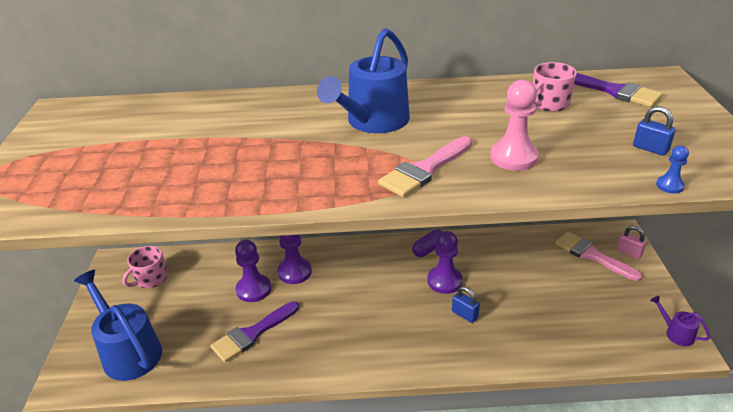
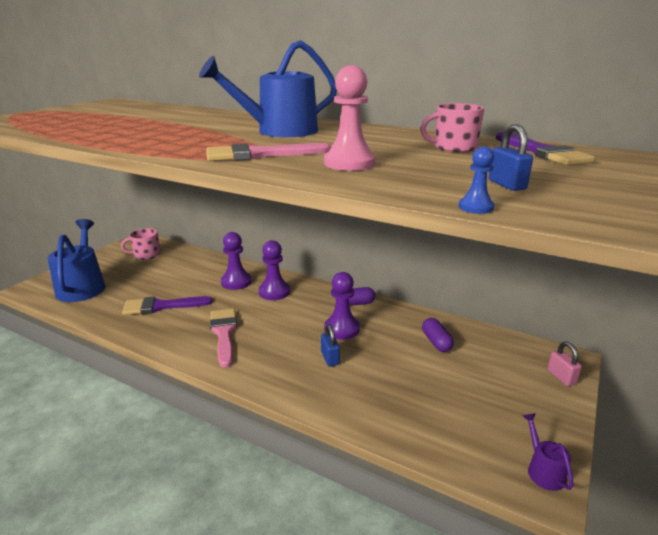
camera: 30 degrees right, 10 degrees down
(253, 289) = (197, 282): purple pawn -> purple pawn (274, 292)
(526, 260) = (436, 342): none -> purple capsule
(592, 255) = (513, 363): pink brush -> pink brush (224, 333)

